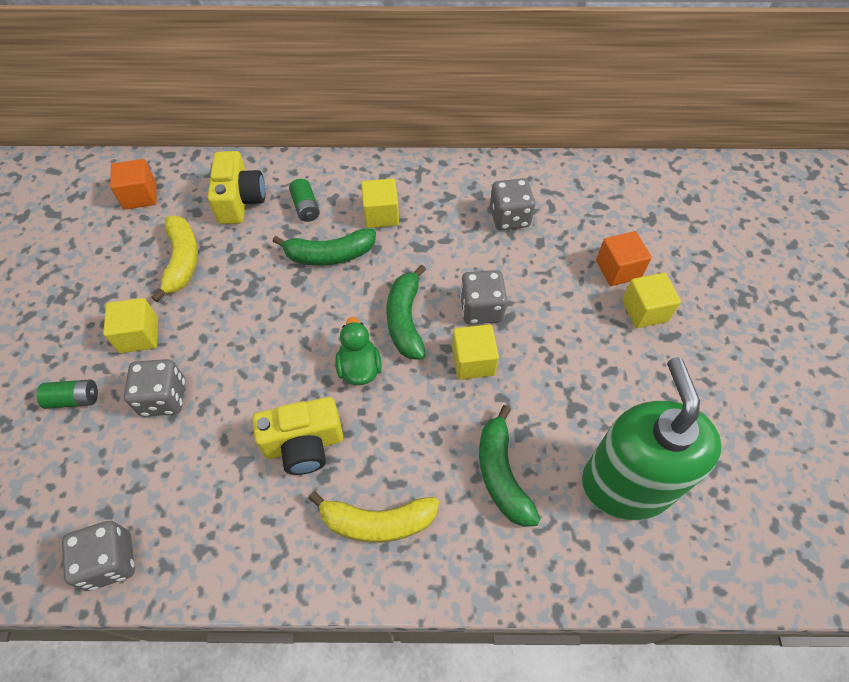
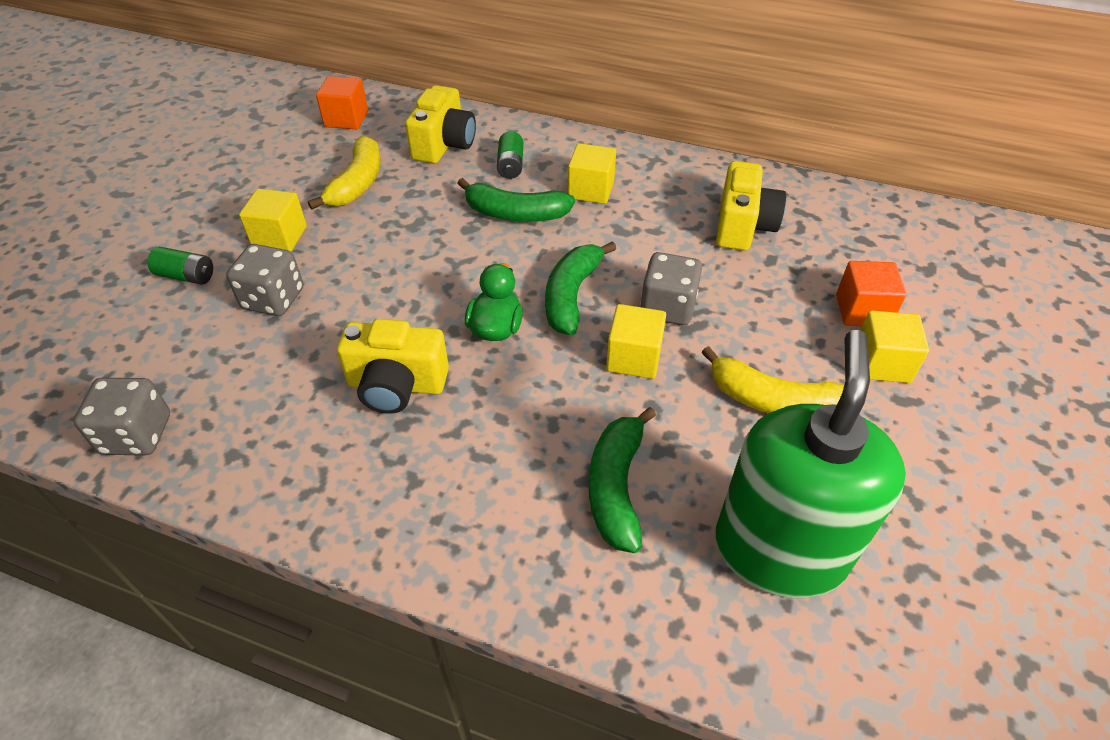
camera: 20 degrees right, 10 degrees down
(377, 522) = (441, 490): yellow banana -> yellow banana (772, 400)
(509, 217) = (743, 226): grey dice -> yellow camera

